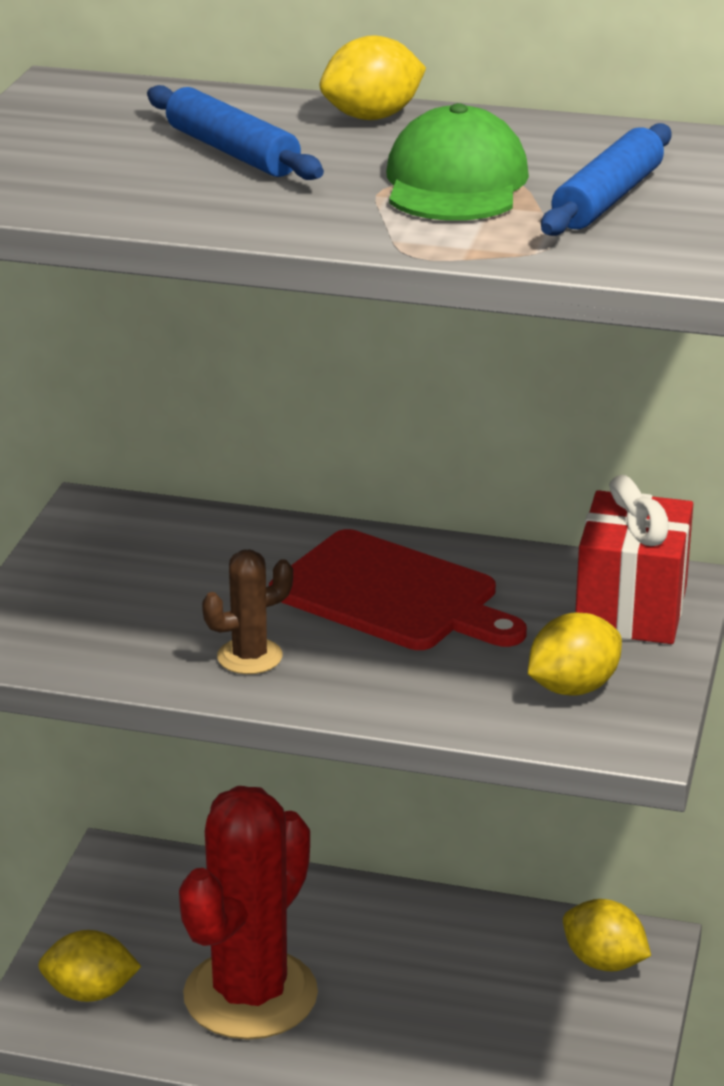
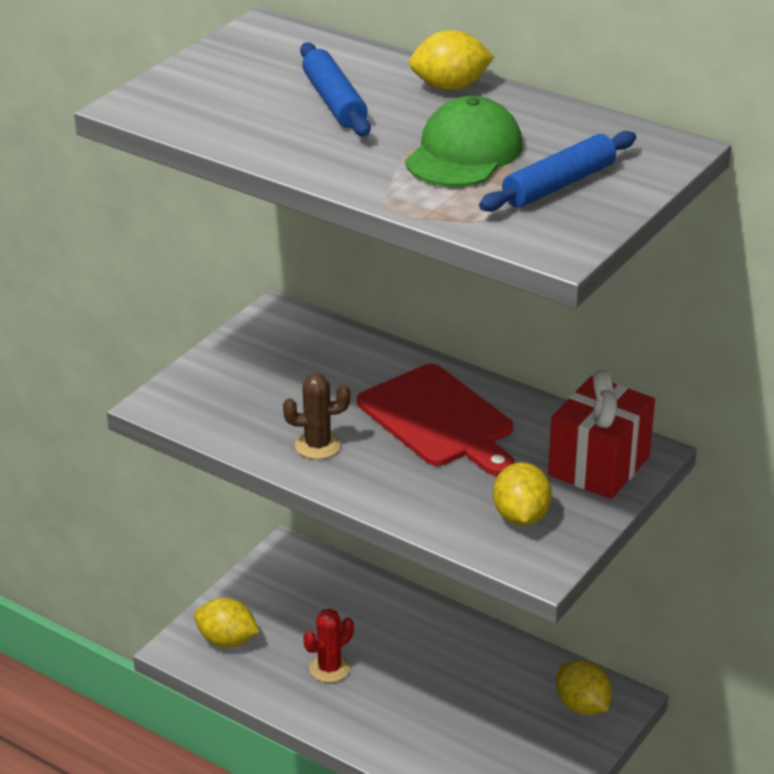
camera: 20 degrees right, 5 degrees up
(250, 995) = (329, 668): red cactus -> red cactus, size x0.43
(573, 688) = (521, 517): yellow lemon -> yellow lemon turned 75 degrees counterclockwise

